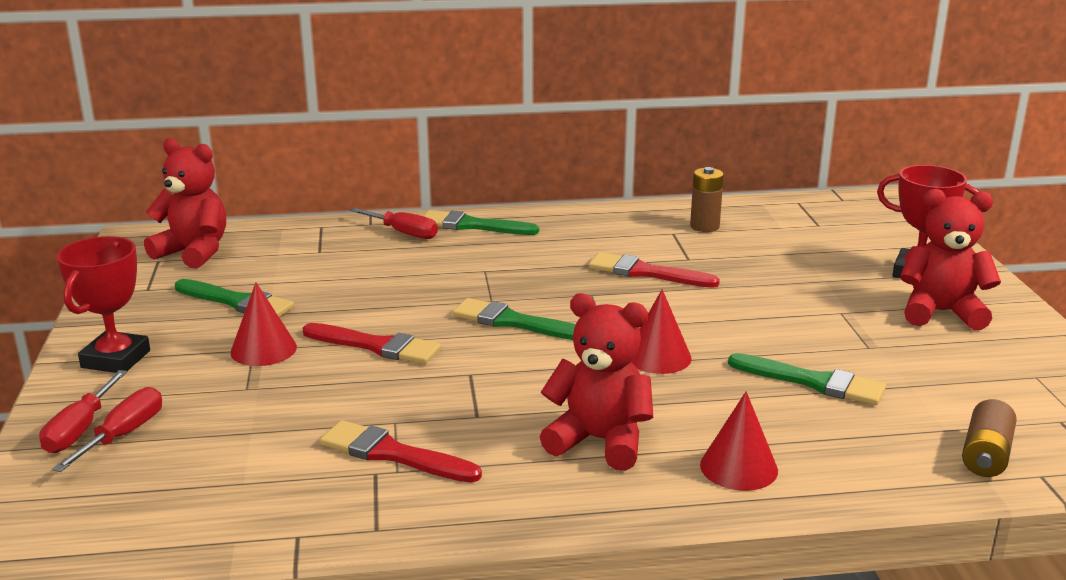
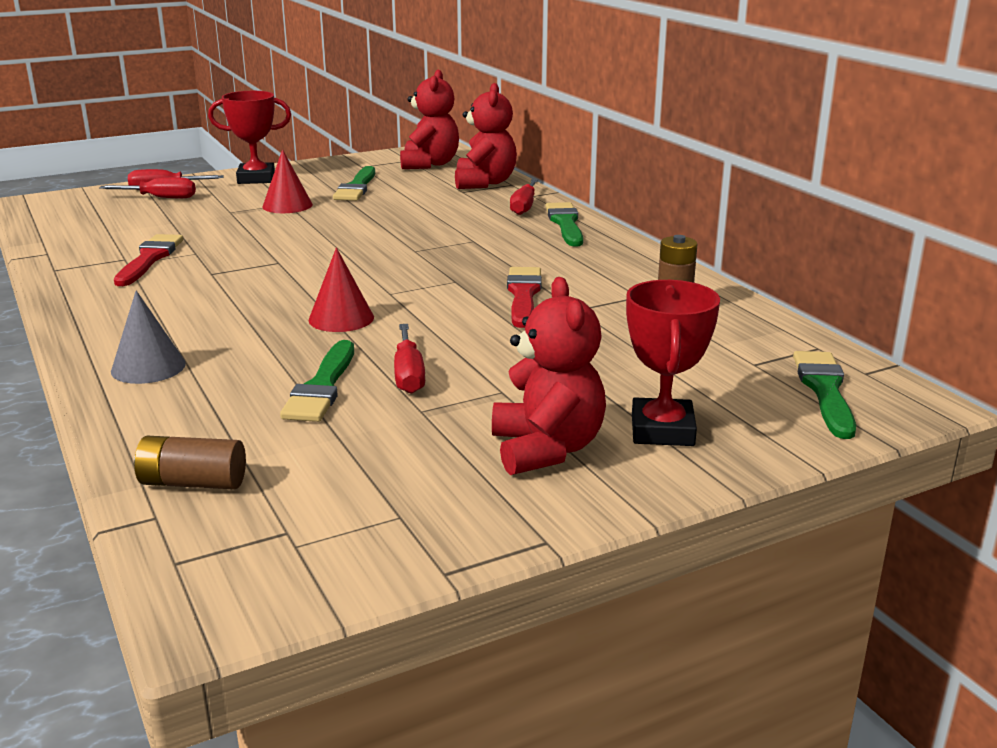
camera: 70 degrees right, 0 degrees up
(376, 346) = (309, 231): red brush -> none
(513, 322) = (377, 262): green brush -> green brush (825, 390)
(599, 441) = (181, 314): red teddy bear -> red teddy bear (484, 183)
(738, 467) = (148, 367): red cone -> grey cone
(799, 343) = (408, 375): none -> red screwdriver

